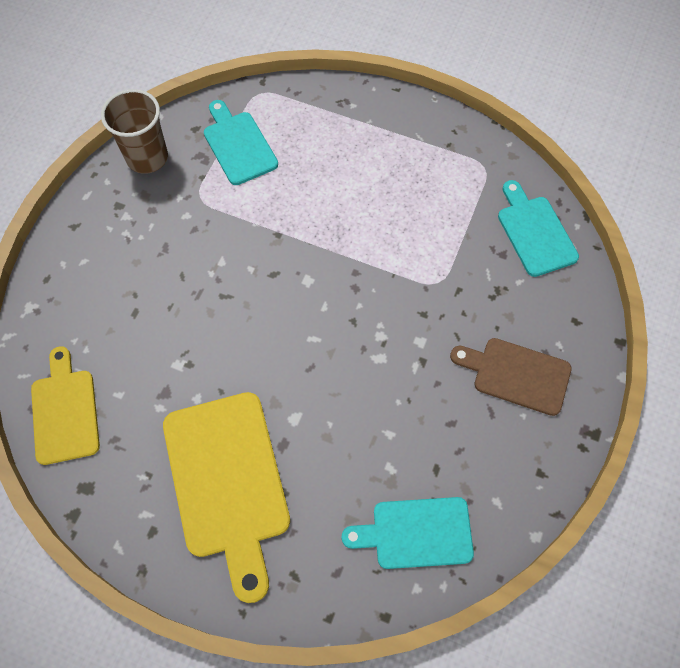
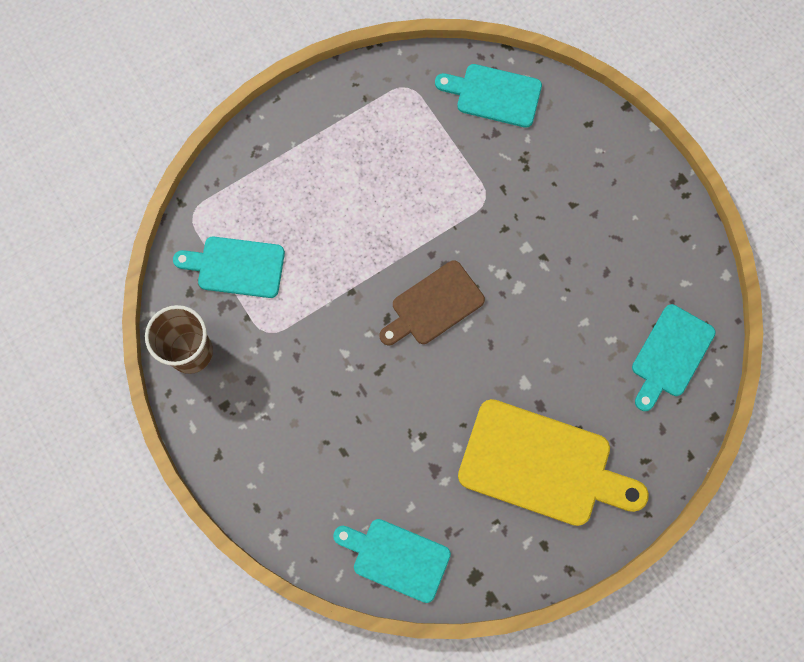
camera: 55 degrees left, 10 degrees up
(65, 411) = (396, 558): yellow cutting board -> turquoise cutting board
(516, 375) = (601, 198): brown cutting board -> brown cutting board (434, 305)

